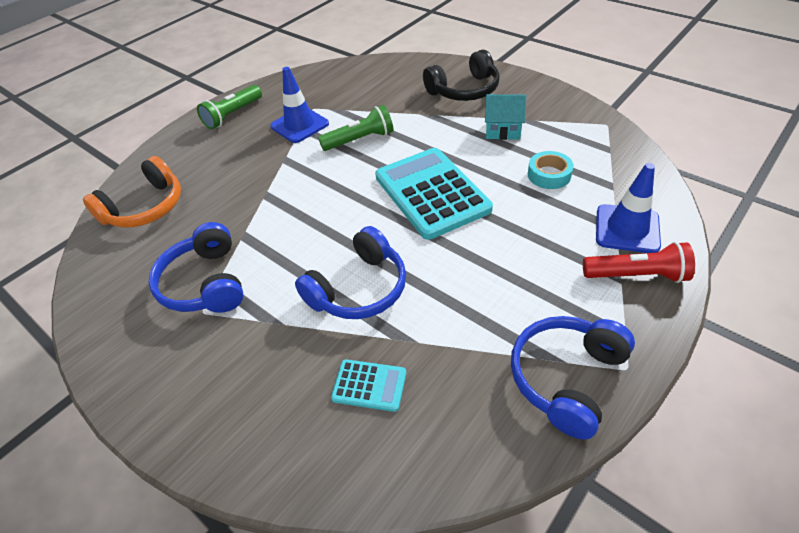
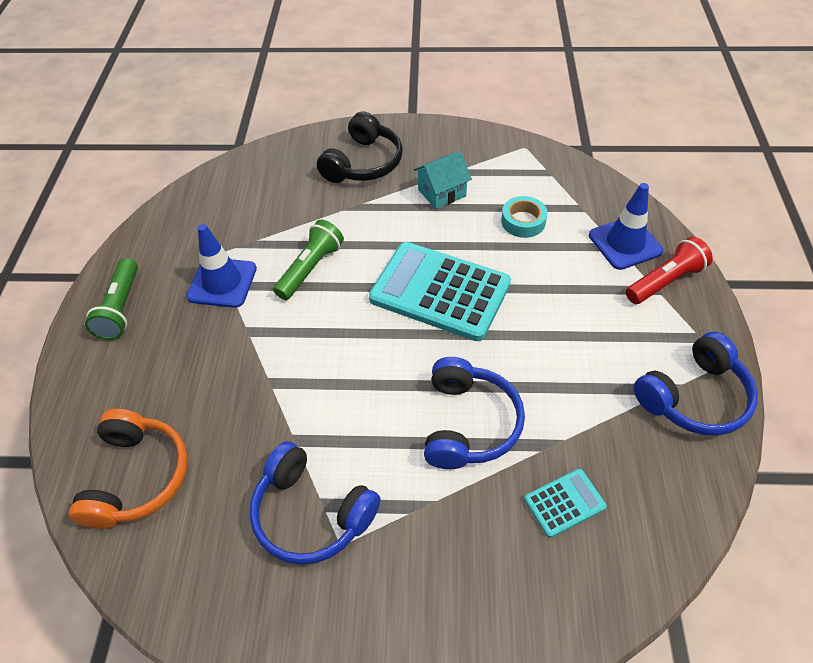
camera: 40 degrees left, 5 degrees up
(567, 378) = (693, 397): blue headphones -> blue headphones turned 120 degrees counterclockwise

